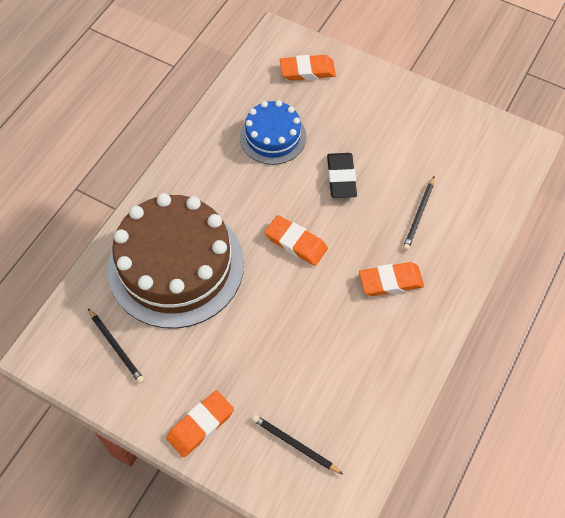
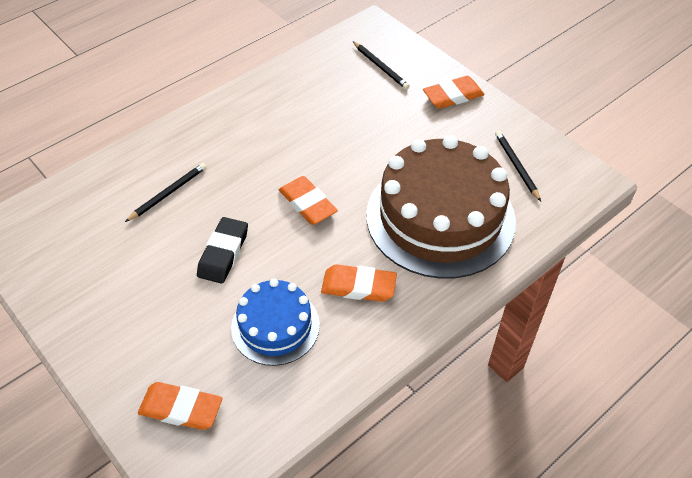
camera: 160 degrees left, 10 degrees down
(390, 281) = (236, 147): orange eraser -> orange eraser (358, 286)

